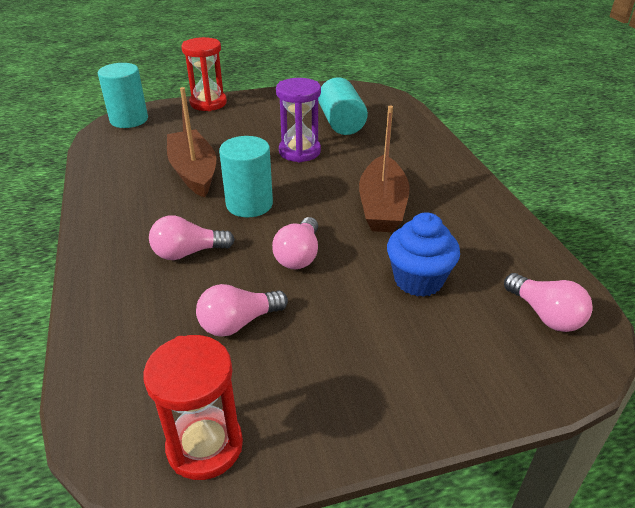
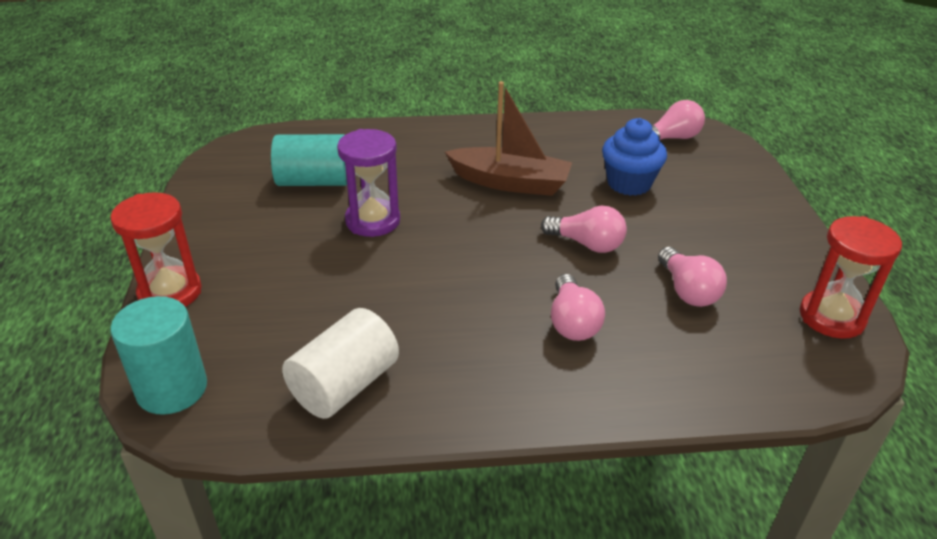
camera: 80 degrees left, 0 degrees up
(126, 167) = (344, 385): none -> white cylinder
(193, 172) = (388, 314): brown boat -> none
(249, 204) = (483, 270): turquoise cylinder -> none

